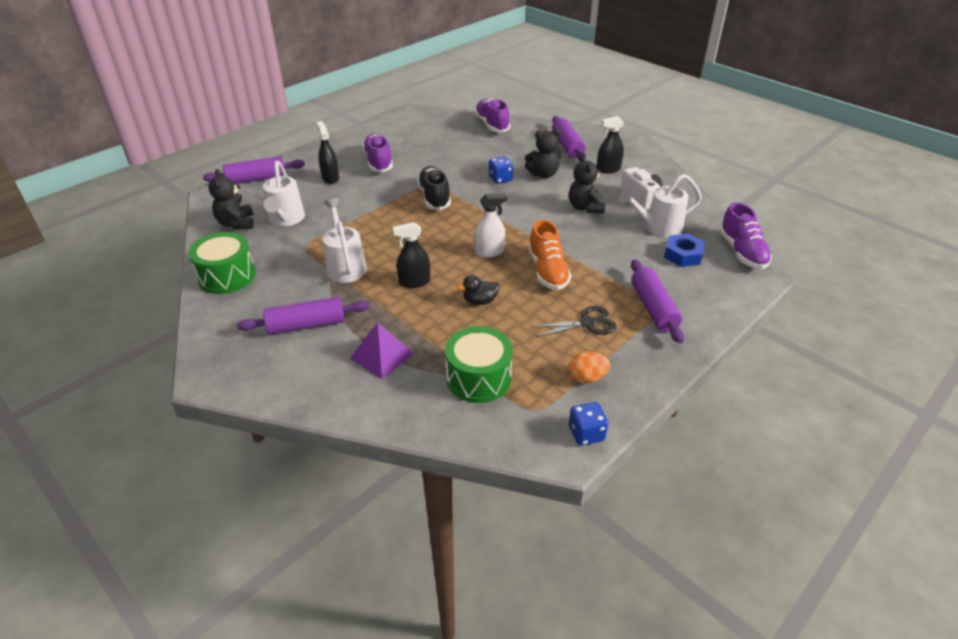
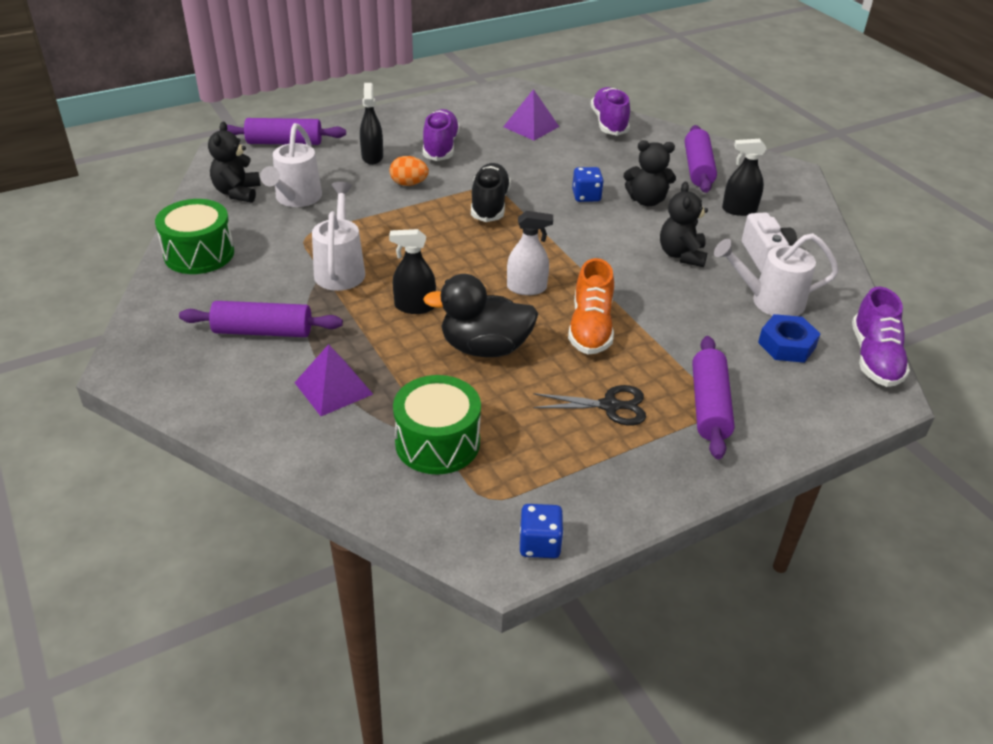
camera: 15 degrees right, 0 degrees up
(438, 136) = (531, 126): none -> purple pyramid
(480, 301) = (485, 348): black duck -> black duck, size x1.96
(587, 378) = (575, 475): orange egg -> orange egg (409, 184)

